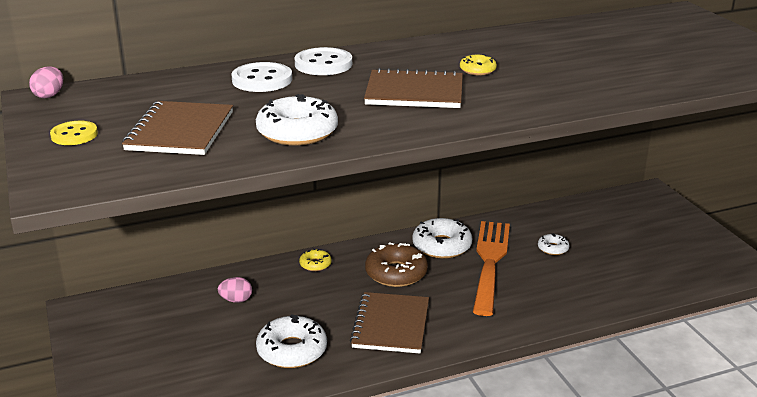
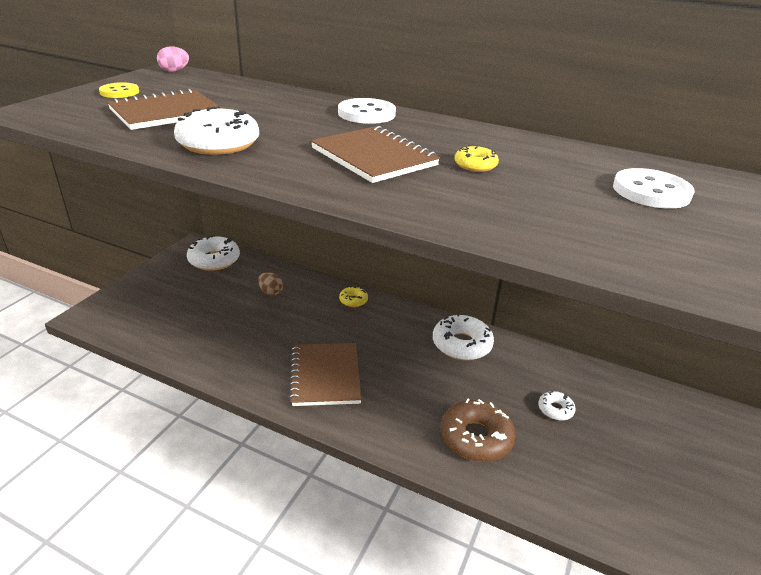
camera: 45 degrees right, 5 degrees up
(236, 300) = (271, 292): pink egg -> brown egg
(262, 80) = (299, 107): white button -> white button (651, 191)
(292, 350) = (241, 346): white donut -> white donut (214, 260)
(391, 325) = (325, 375): brown notebook -> brown notebook turned 60 degrees counterclockwise
(396, 273) = (394, 342): brown donut -> brown donut (476, 438)
(490, 262) = (479, 382): orange fork -> none

